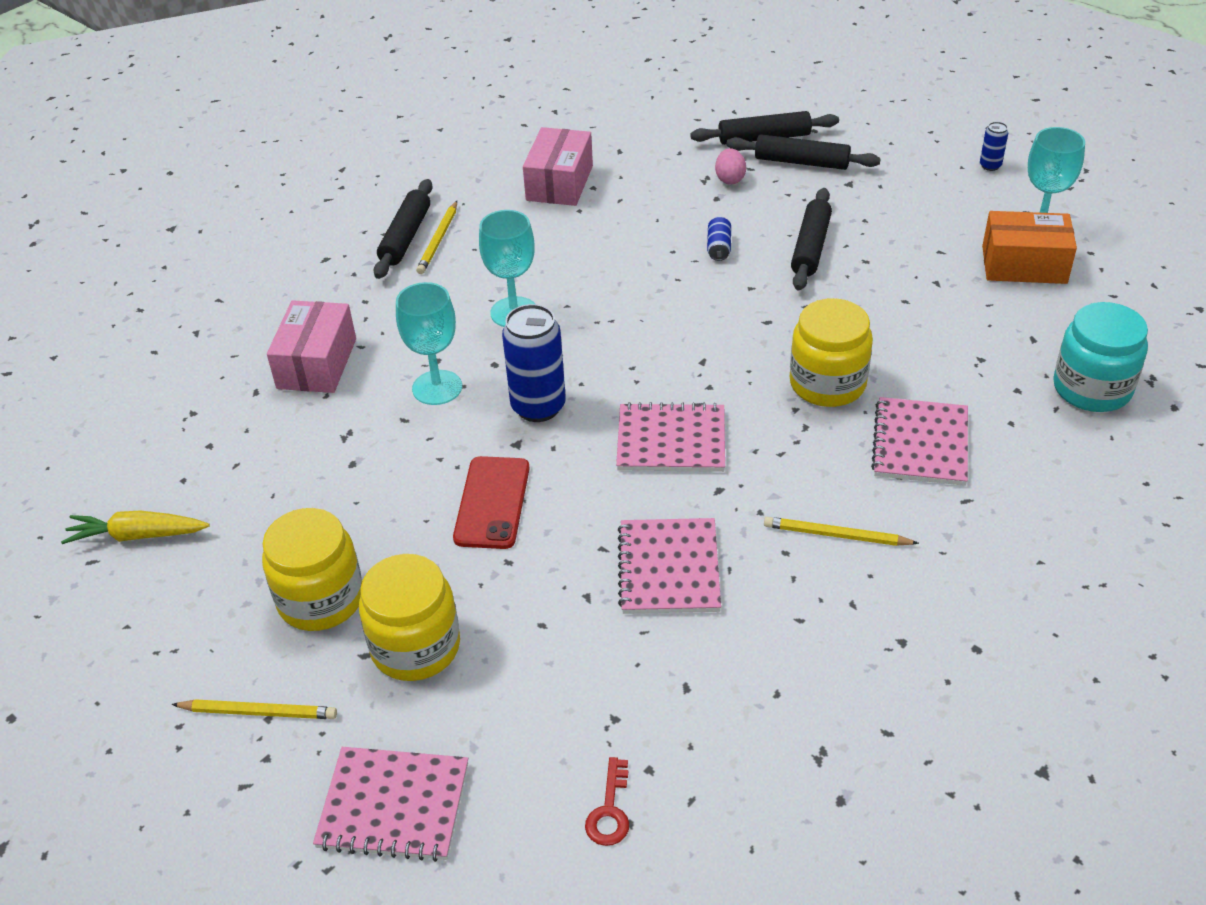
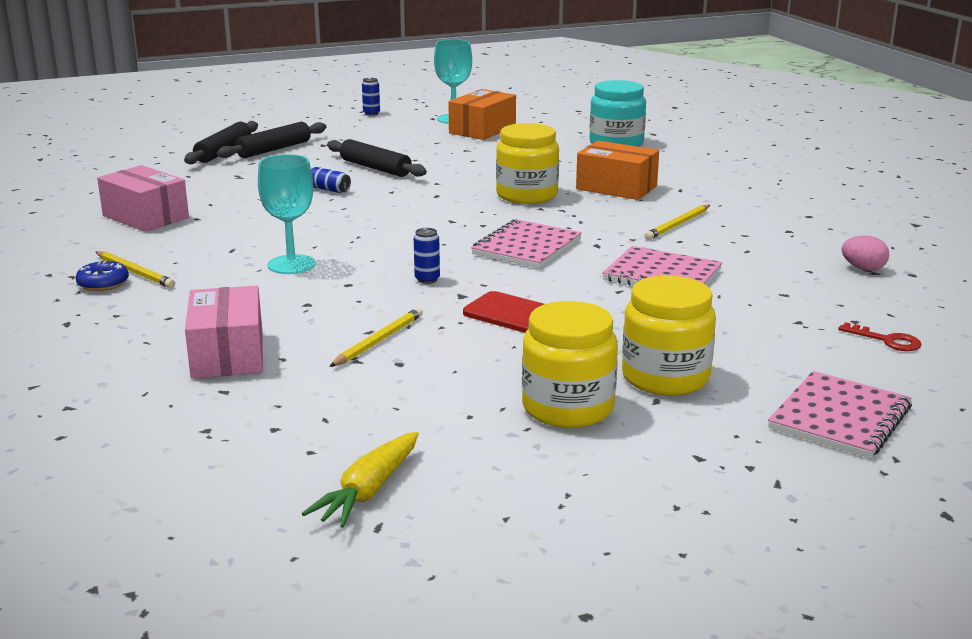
camera: 65 degrees left, 20 degrees down
(258, 712) = (689, 461): yellow pencil -> yellow pencil (378, 341)
(317, 363) = (228, 354): pink box -> pink box turned 45 degrees clockwise
(405, 237) = (103, 284): black rolling pin -> blue donut
(437, 388) = (345, 310): turquoise goblet -> none
(538, 407) = (427, 279): blue can -> blue can, size x0.48
(730, 179) = (253, 170): pink egg -> pink egg (863, 269)
(920, 444) = (616, 187): pink notebook -> orange box

